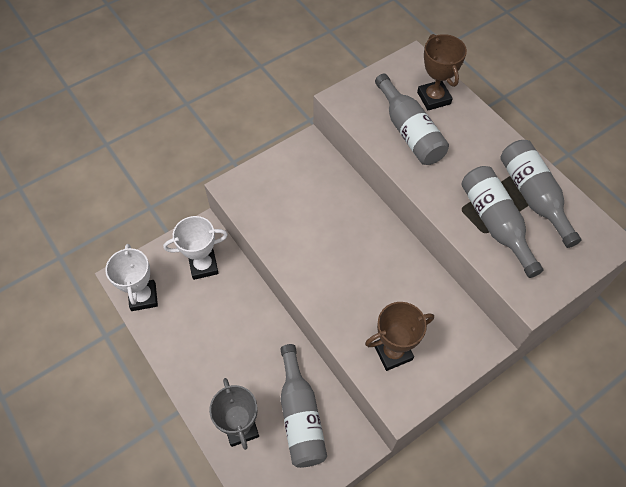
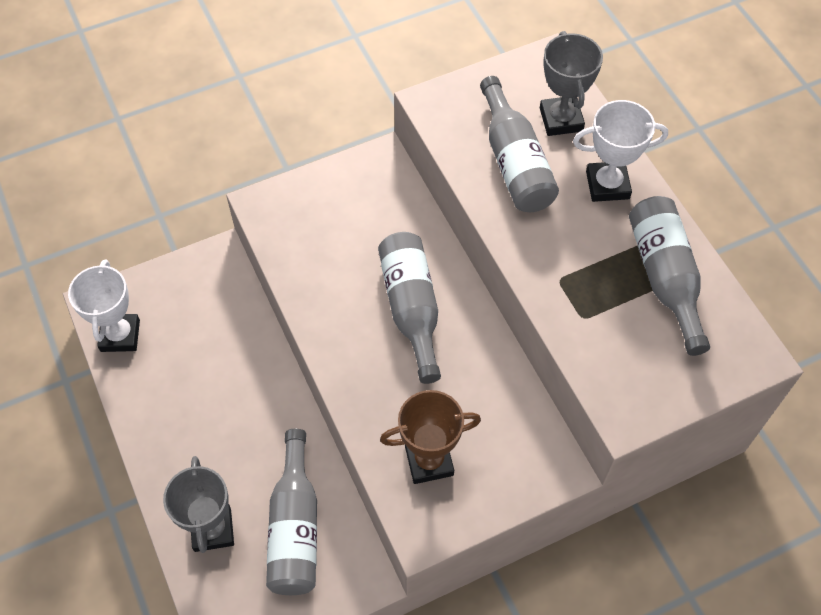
camera: 10 degrees right, 0 degrees up
(203, 266) = (209, 306): white trophy -> white trophy (607, 185)
(434, 98) = (561, 119): brown trophy -> grey trophy
(495, 223) = (601, 307): grey bottle -> grey bottle (411, 308)

